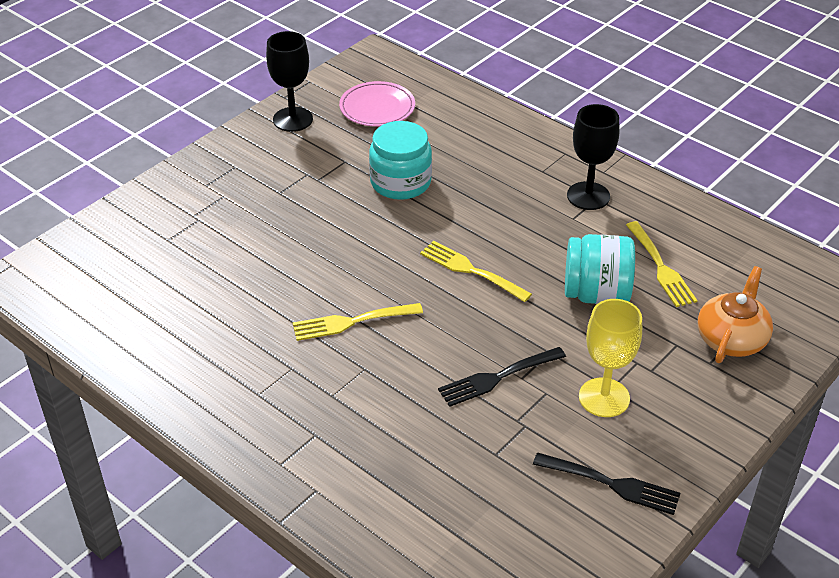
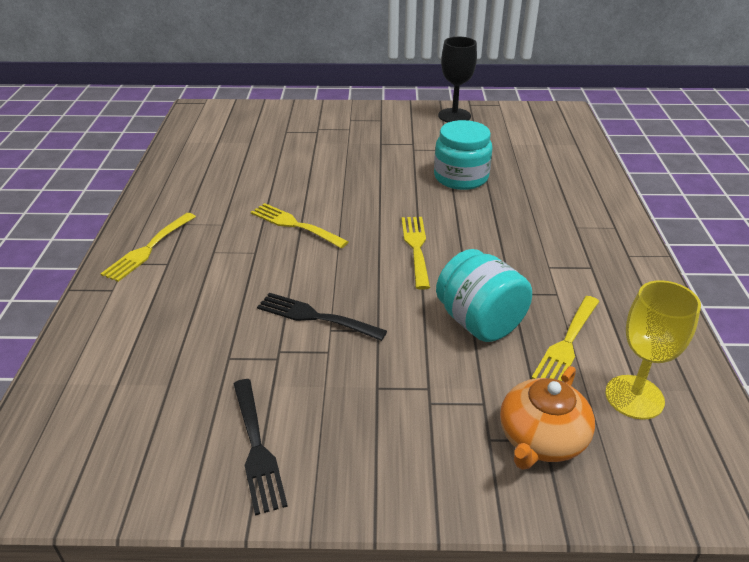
camera: 50 degrees right, 5 degrees down
(275, 438) = (148, 249): none -> yellow fork
(377, 108) = (518, 135): pink plate -> none
(588, 196) = (587, 261): black goblet -> none
(604, 397) = (360, 389): yellow goblet -> yellow goblet (634, 397)
(731, 339) = (541, 439): orange teapot -> orange teapot turned 135 degrees clockwise

